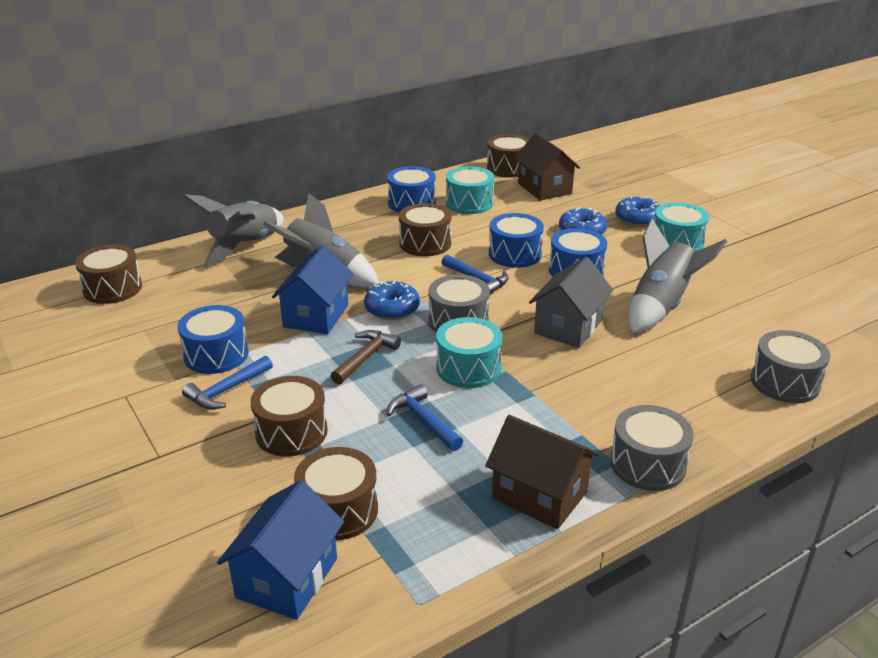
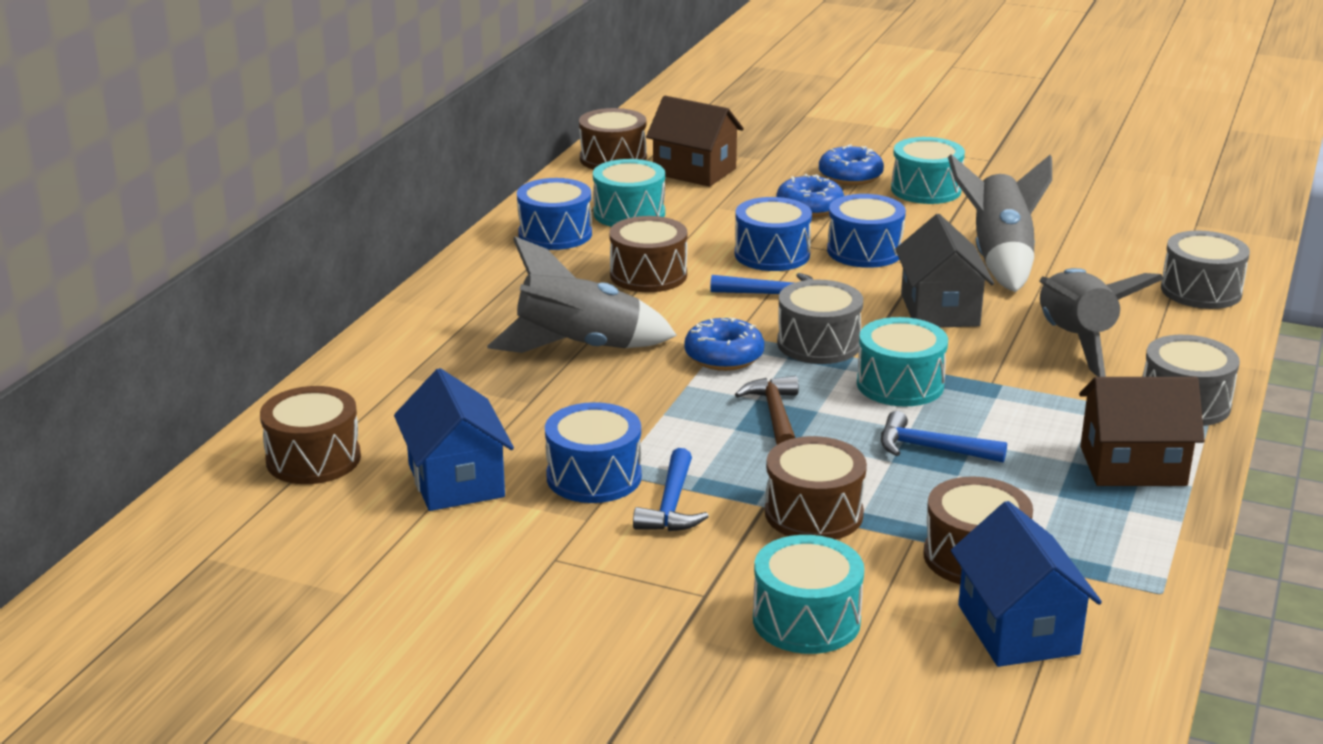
camera: 35 degrees left, 5 degrees down
(183, 501) = (806, 620): none -> turquoise drum
(245, 246) = (414, 350): grey rocket -> grey rocket (1075, 341)
(316, 315) = (645, 394): blue house -> blue house (456, 481)

